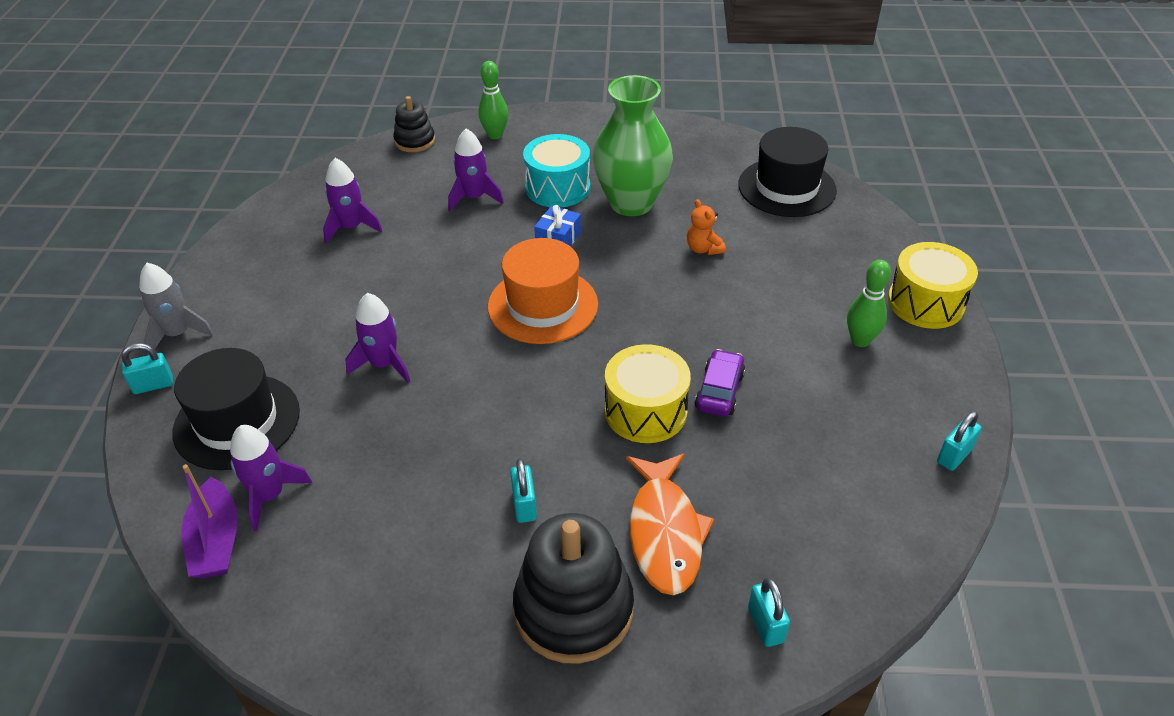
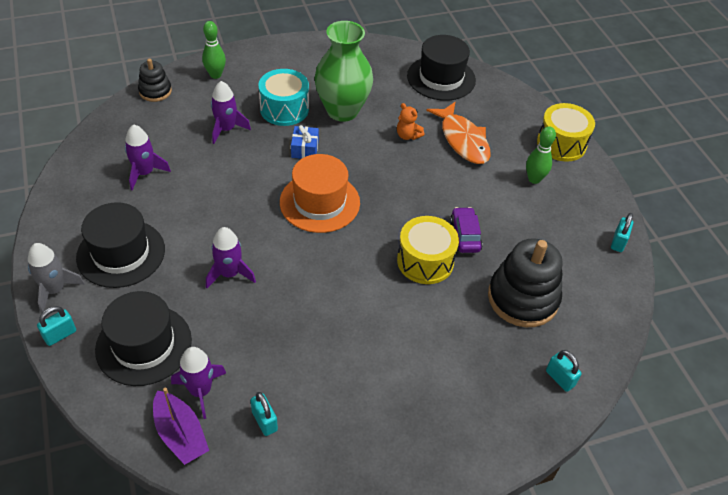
camera: 25 degrees left, 5 degrees up
(273, 310) = (121, 253): none -> black hat
(524, 505) = (379, 347): turquoise padlock -> turquoise padlock (264, 421)
(573, 609) = (444, 405): black stacking toy -> black stacking toy (523, 298)
(665, 532) = (475, 339): orange fish -> orange fish (463, 140)

